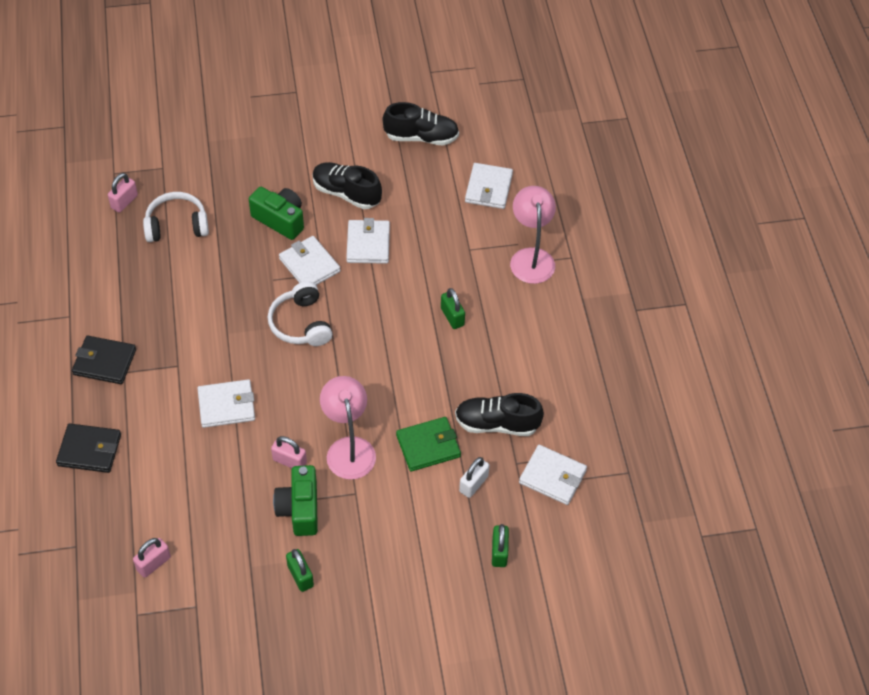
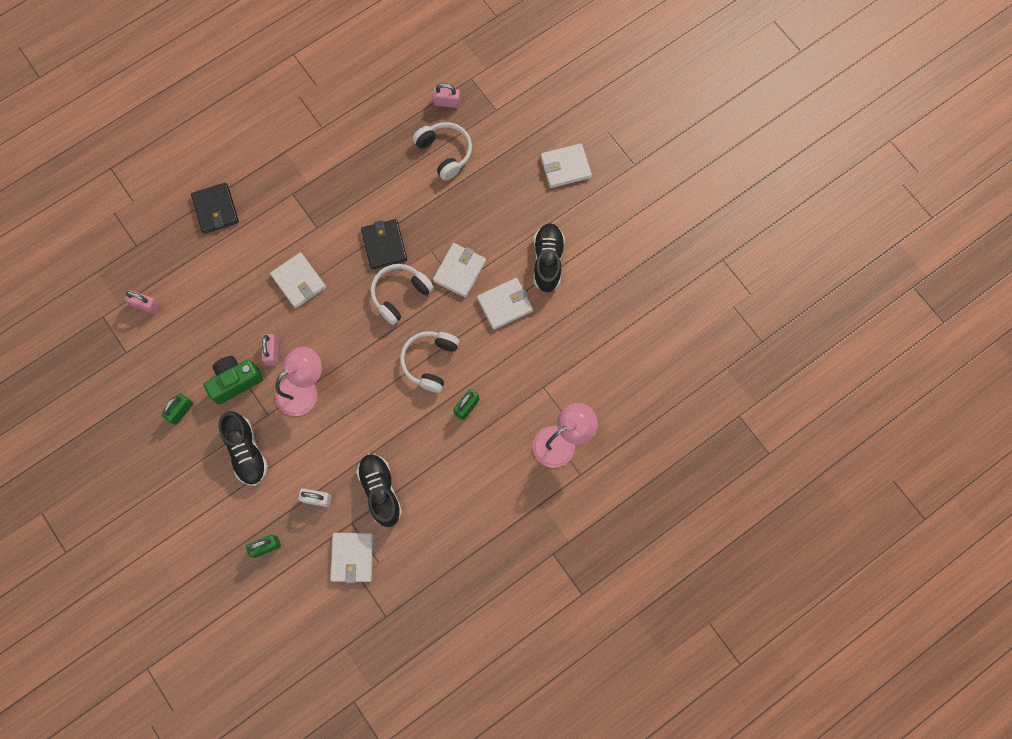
camera: 65 degrees right, 20 degrees up
(104, 362) = (294, 175): black wallet -> black wallet (384, 245)
(280, 220) = (492, 225): green camera -> none
(387, 327) = (430, 361): none -> white headphones
(421, 137) = (642, 289): black shoe -> black shoe (247, 452)
(428, 446) = (334, 448): green wallet -> none
(488, 188) = (617, 371): white wallet -> white wallet (565, 167)

